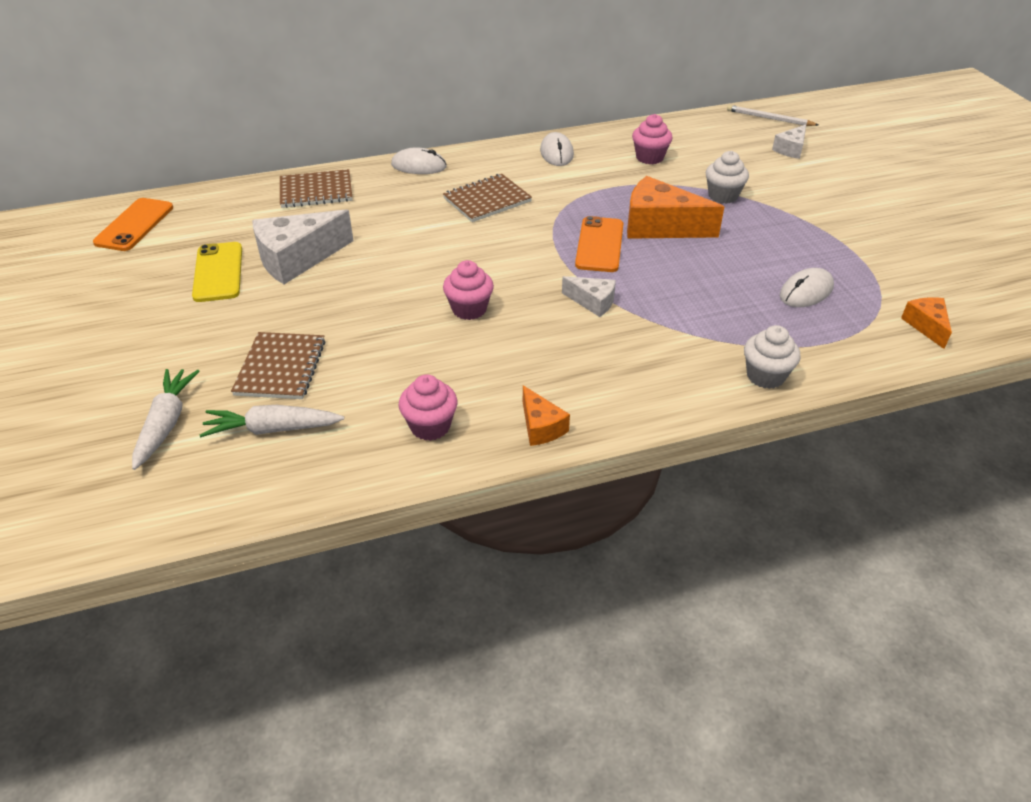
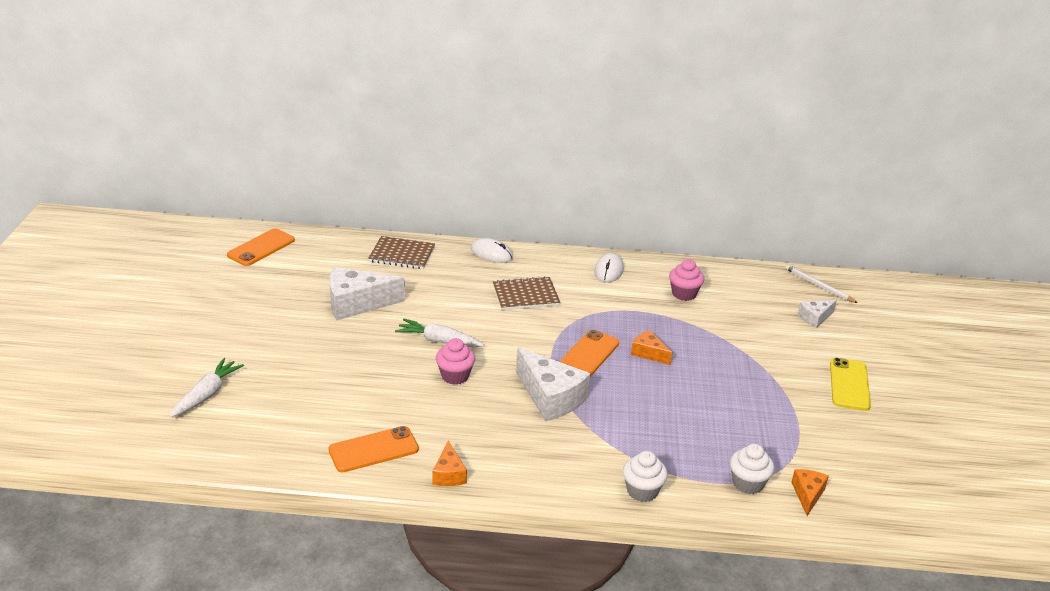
camera: 20 degrees right, 10 degrees down
(218, 272) = (297, 299): yellow phone -> yellow phone (849, 384)
(272, 429) = (270, 419): white carrot -> white carrot (439, 341)
(280, 367) = (299, 379): brown notebook -> none
(430, 426) = (373, 450): pink cupcake -> orange phone
(593, 302) = (550, 397): white cheese -> white cheese, size x1.89
(660, 226) = (648, 353): orange cheese -> orange cheese, size x0.53
(723, 196) = (721, 342): white cupcake -> white cupcake (747, 483)
(806, 291) = (728, 438): white mouse -> none

